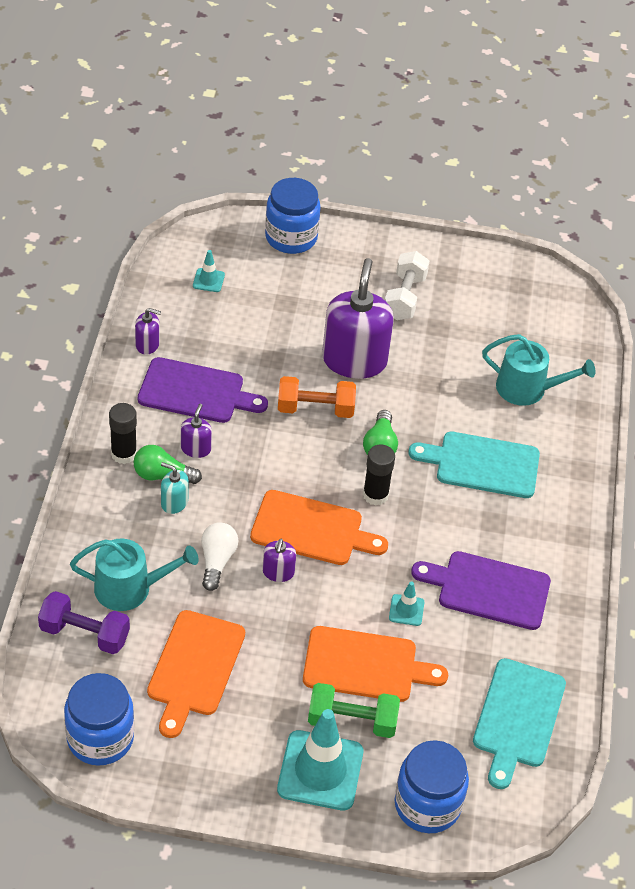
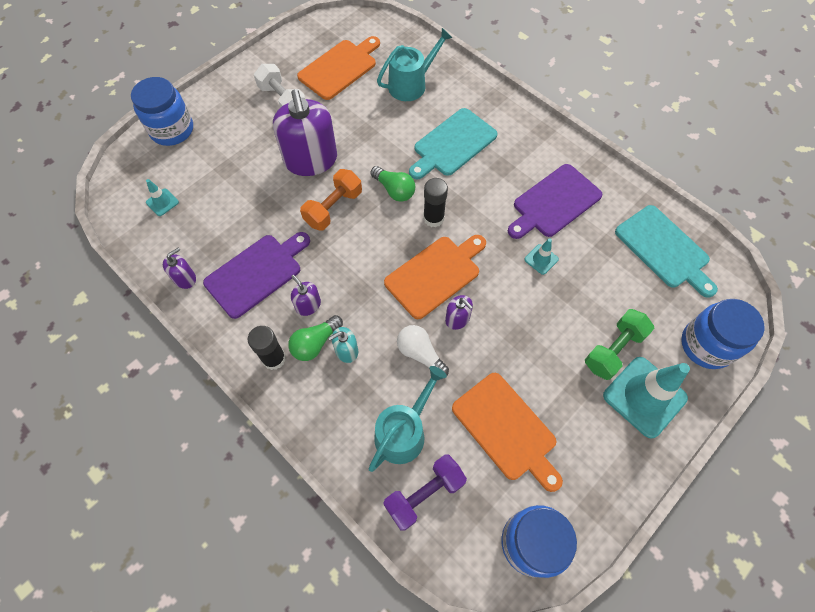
camera: 50 degrees left, 15 degrees up
(354, 360) = (311, 160): purple soap dispenser -> purple soap dispenser turned 150 degrees counterclockwise
(365, 665) = (572, 312): orange cutting board -> orange cutting board (340, 68)

